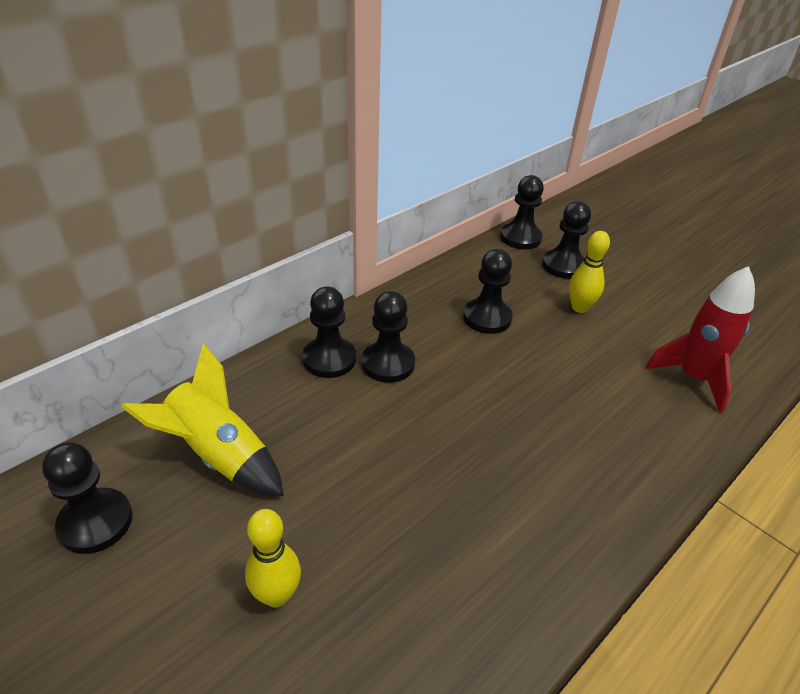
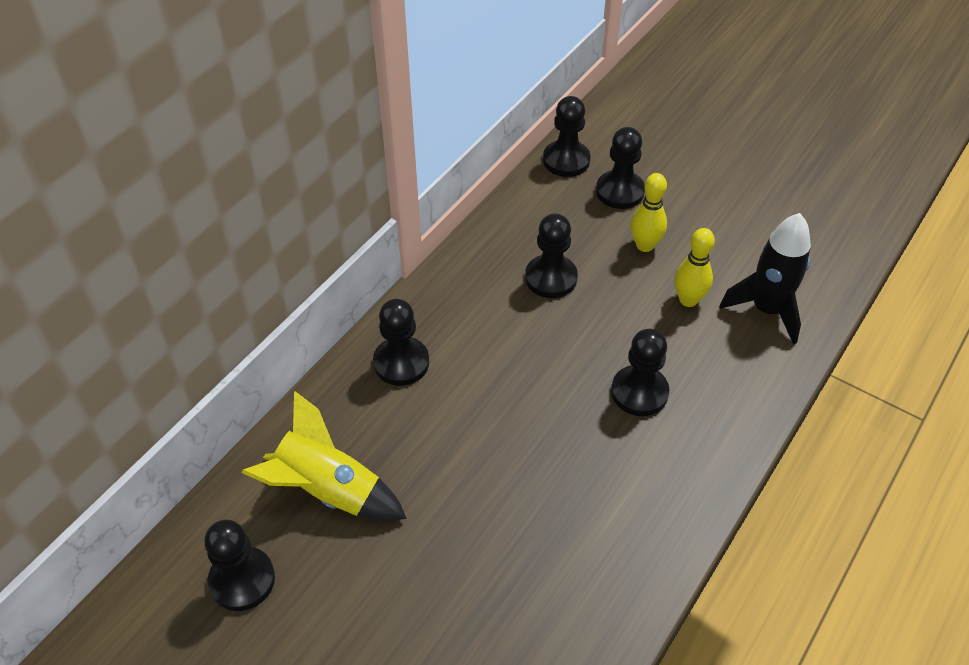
camera: 10 degrees left, 10 degrees up
(277, 595) = (430, 607): yellow bowling pin -> yellow bowling pin (688, 300)
(388, 363) = (462, 355): black pawn -> black pawn (639, 392)
(693, 378) = (767, 310): red rocket -> black rocket

